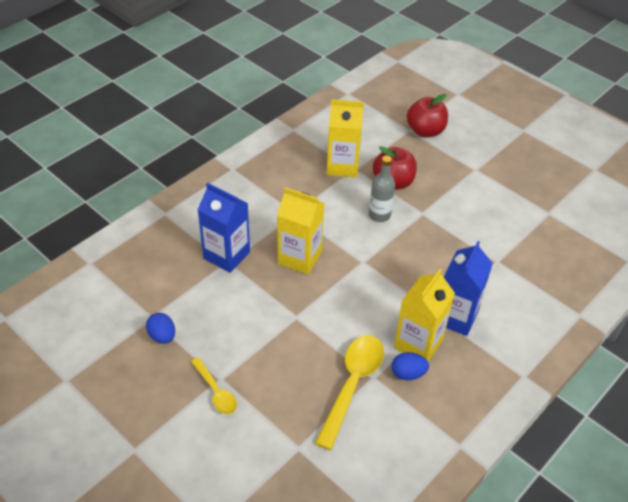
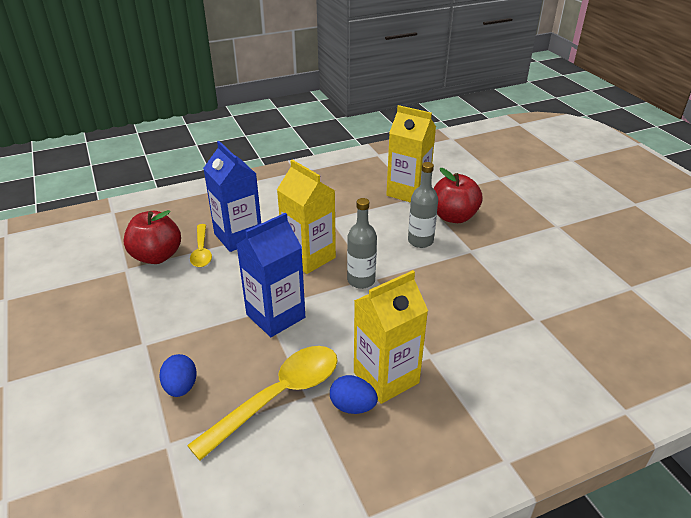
camera: 25 degrees right, 10 degrees down
(162, 336) = (122, 288): blue egg -> blue egg (181, 387)
(216, 391) = (129, 354): yellow spoon -> yellow spoon (201, 251)
(354, 267) = (361, 280): none -> grey bottle
(425, 131) = (516, 182): red apple -> red apple (157, 256)
(456, 317) = (451, 363): blue carton -> blue carton (275, 316)

